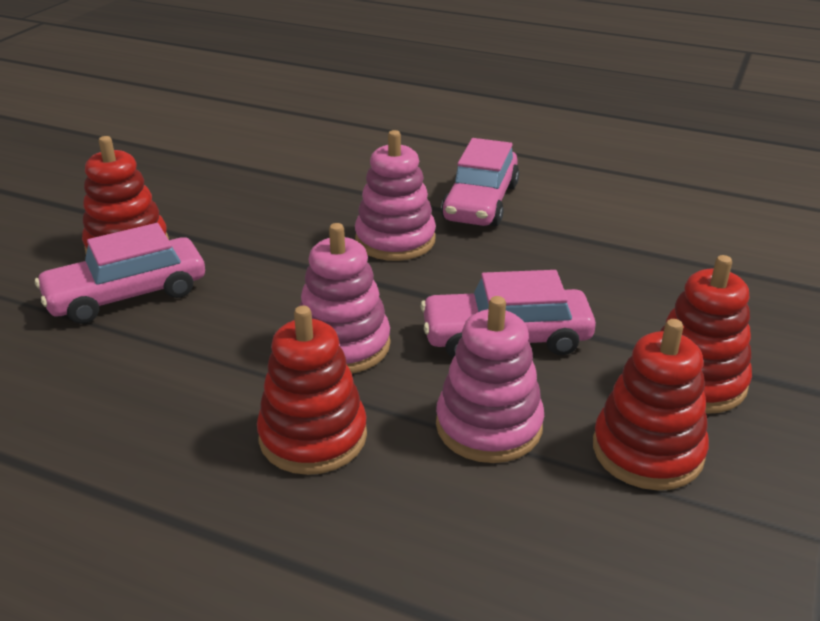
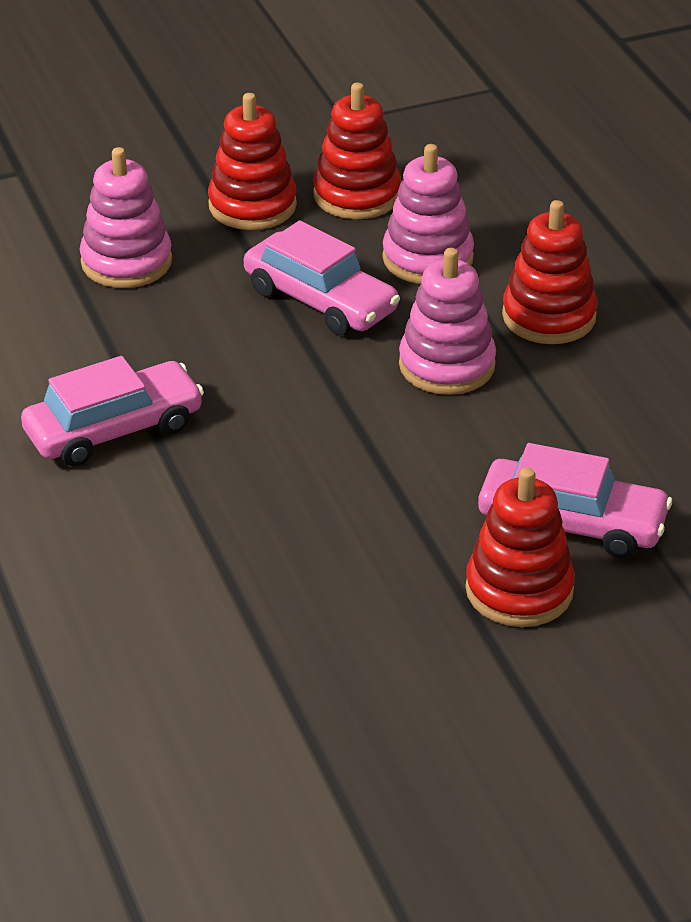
camera: 135 degrees left, 5 degrees up
(395, 240) = (262, 436): pink stacking toy -> pink stacking toy (126, 262)

